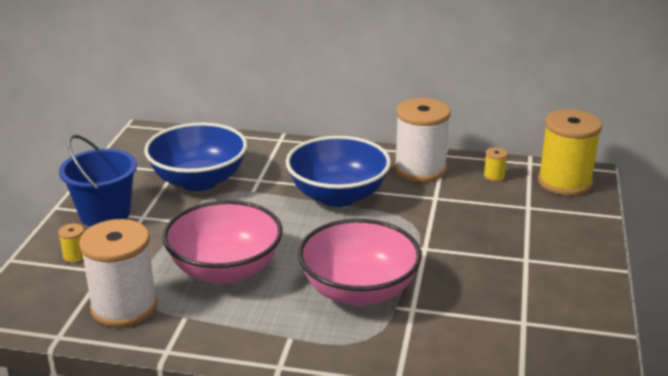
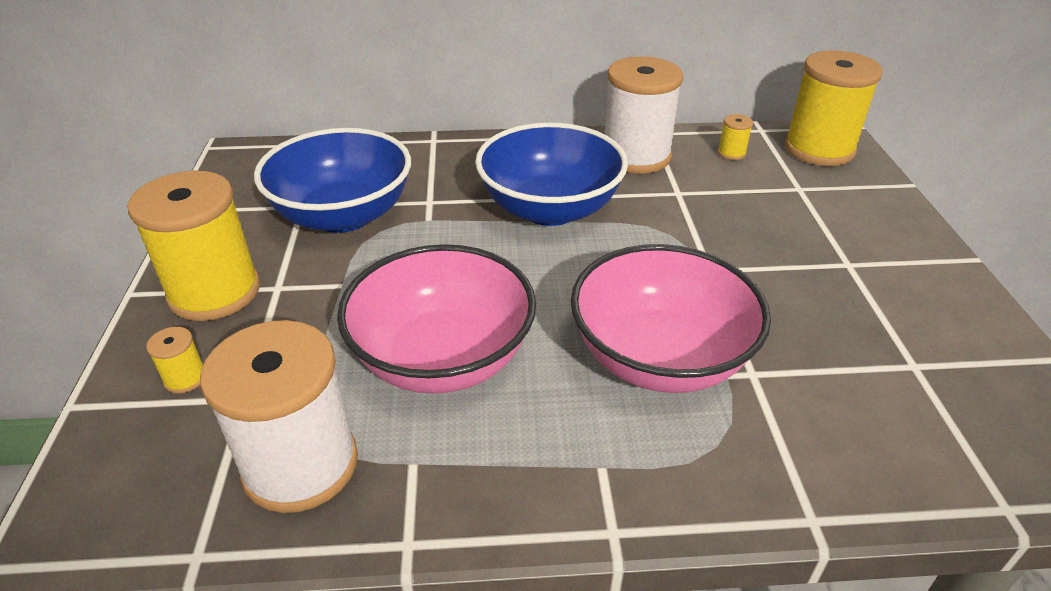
camera: 15 degrees left, 10 degrees up
(105, 214) = (215, 292): blue bucket -> yellow spool

